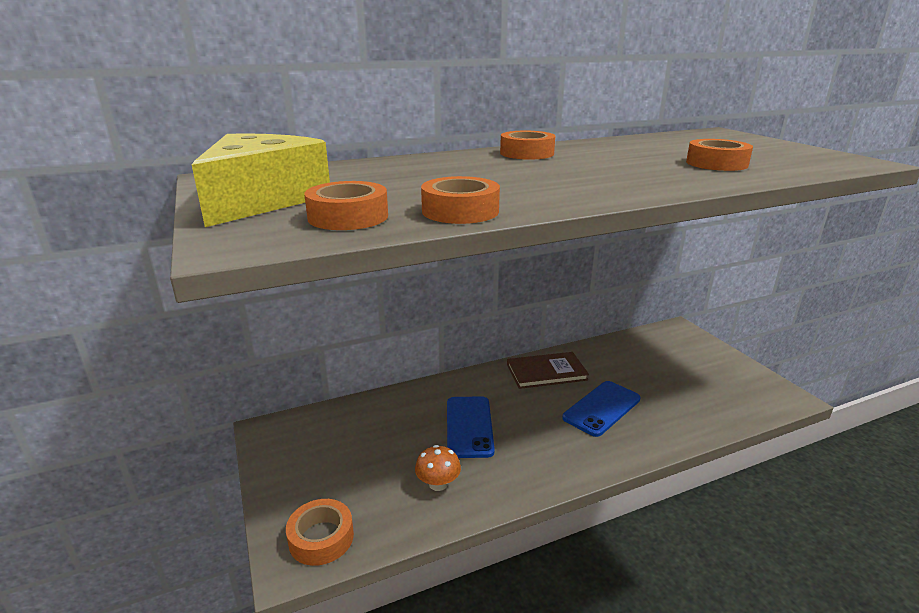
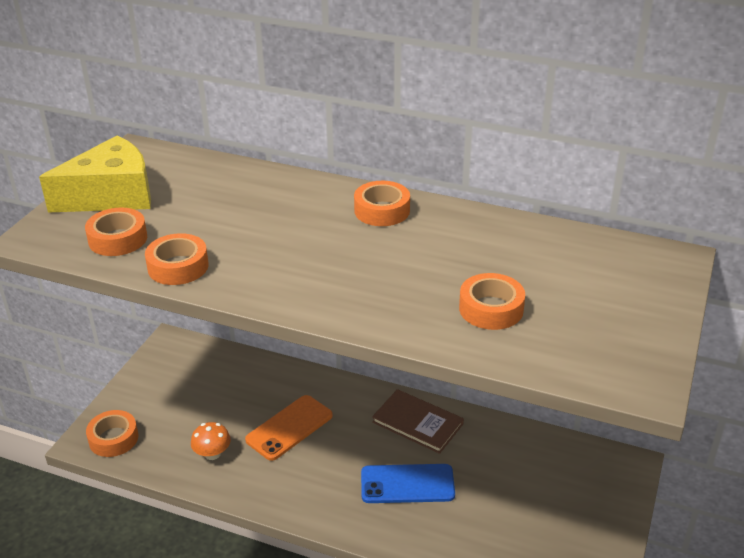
camera: 45 degrees right, 10 degrees up
(469, 426) = (289, 428): blue phone -> orange phone

